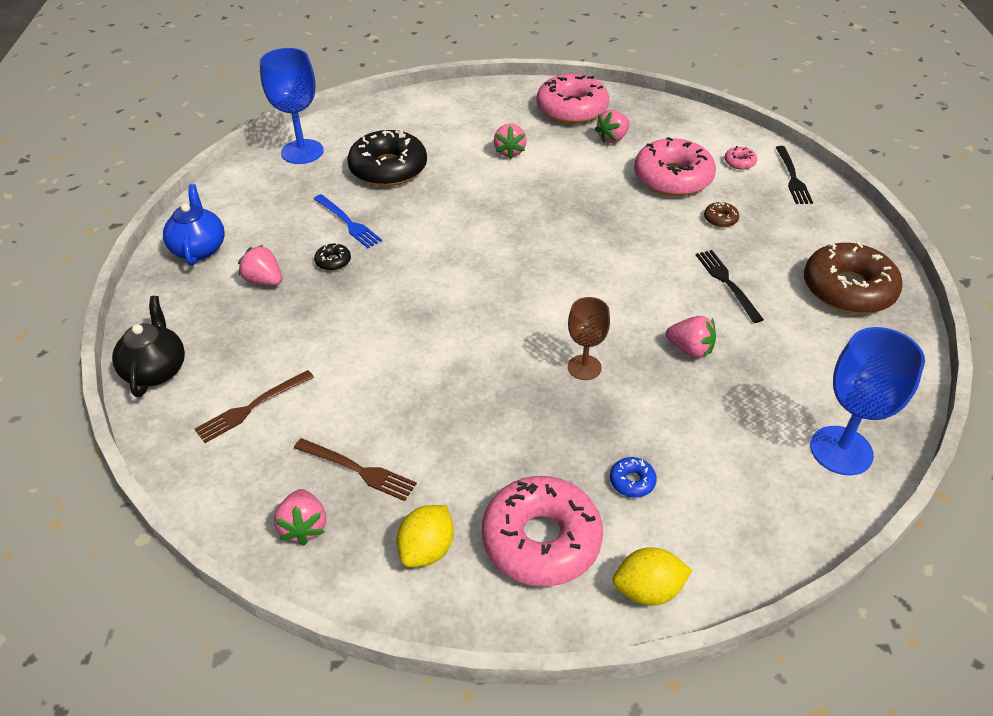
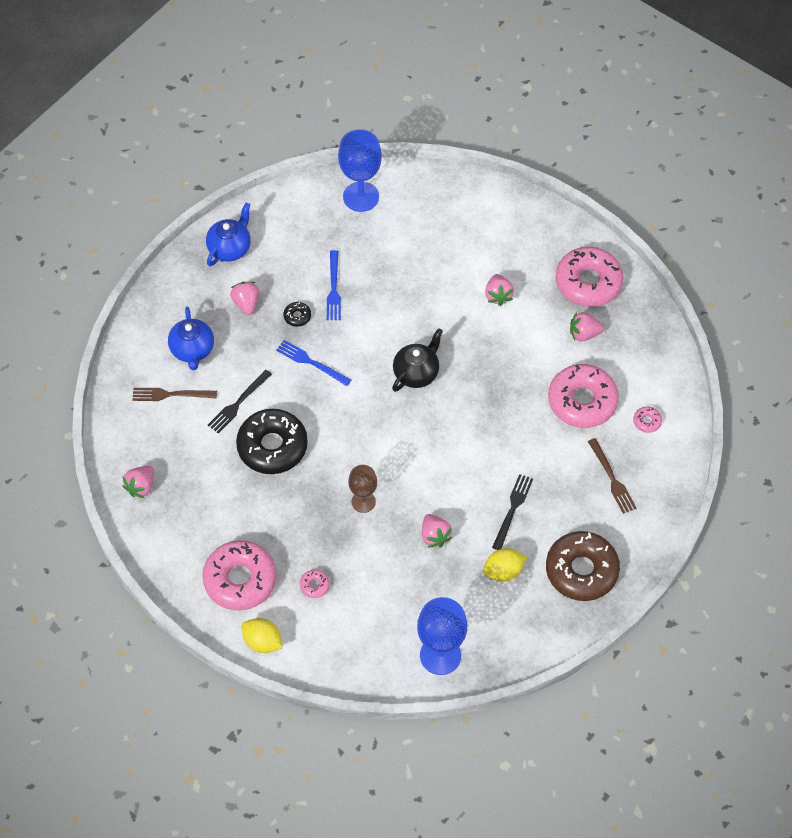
camera: 40 degrees right, 15 degrees up
(156, 370) = (142, 331): black teapot -> black teapot (416, 373)
(239, 352) = (192, 350): none -> blue teapot
(358, 470) = (191, 474): brown fork -> brown fork (612, 478)
(388, 169) = (402, 255): black donut -> black donut (272, 446)
(389, 288) = (311, 362): none -> blue fork
(427, 549) = (185, 542): yellow lemon -> yellow lemon (503, 571)
(509, 152) = (498, 295): pink strawberry -> pink strawberry turned 45 degrees counterclockwise
(632, 481) = (314, 585): blue donut -> pink donut
(720, 219) = (570, 459): brown donut -> none
(792, 177) = (666, 462): black fork -> black fork (238, 403)

